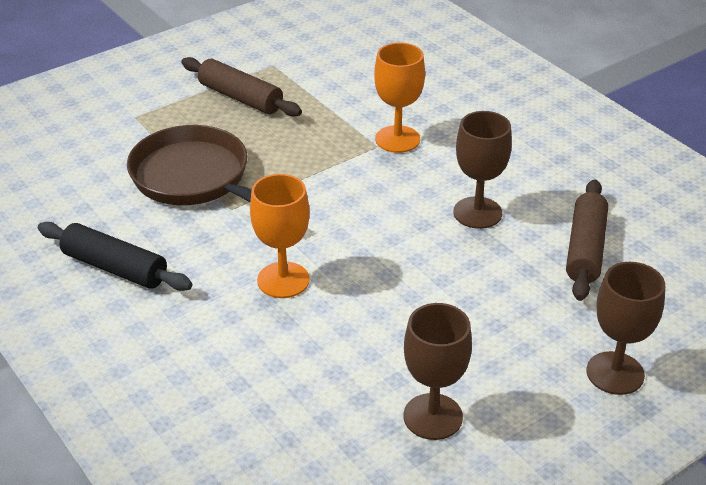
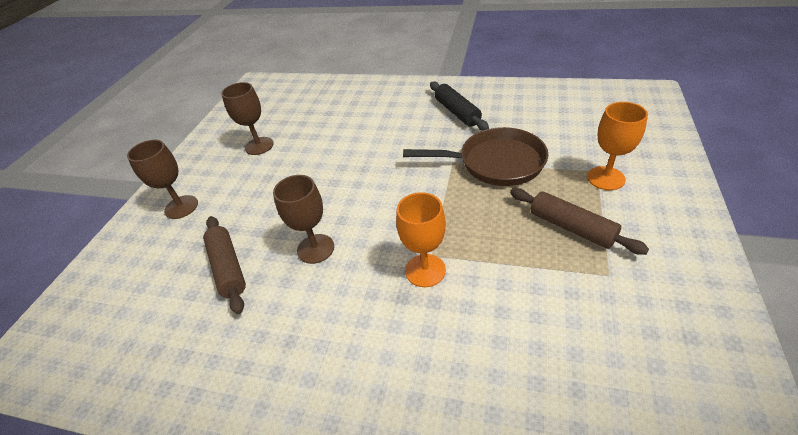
camera: 145 degrees right, 5 degrees up
(115, 268) = (457, 112): black rolling pin -> black rolling pin turned 75 degrees clockwise
(240, 98) = (571, 227): brown rolling pin -> brown rolling pin turned 45 degrees clockwise
(283, 280) = (379, 150): orange goblet -> orange goblet (606, 178)

